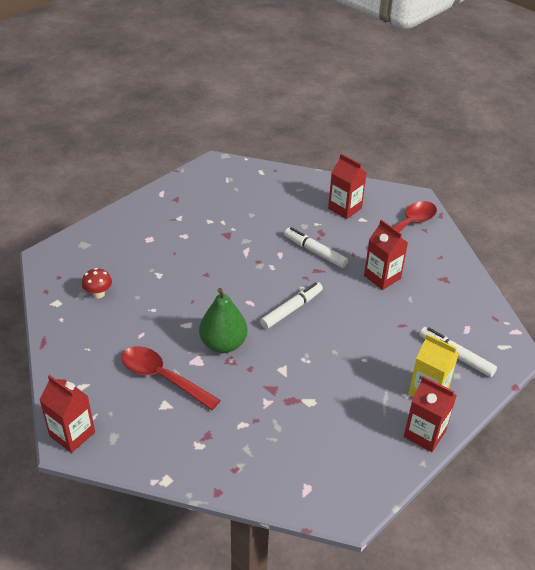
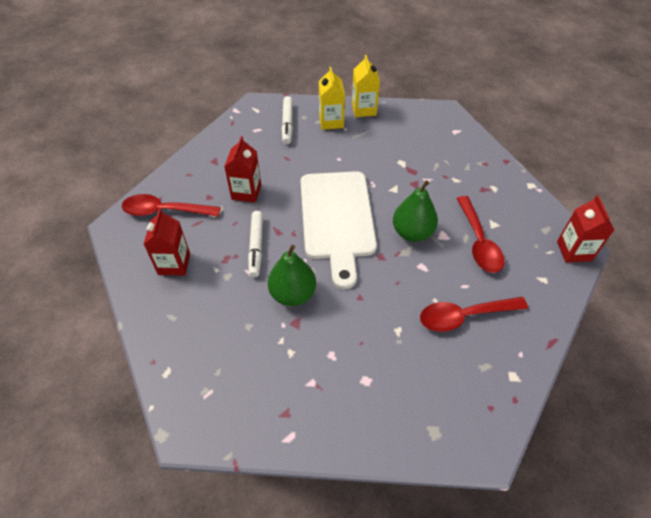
camera: 130 degrees left, 10 degrees up
(98, 294) = (468, 354): red mushroom -> none
(122, 314) = (464, 316): none -> red spoon
(250, 245) = (293, 294): none -> green pear
(291, 309) = (337, 219): white marker -> white cutting board
(424, 434) = (364, 109): red carton -> yellow carton

